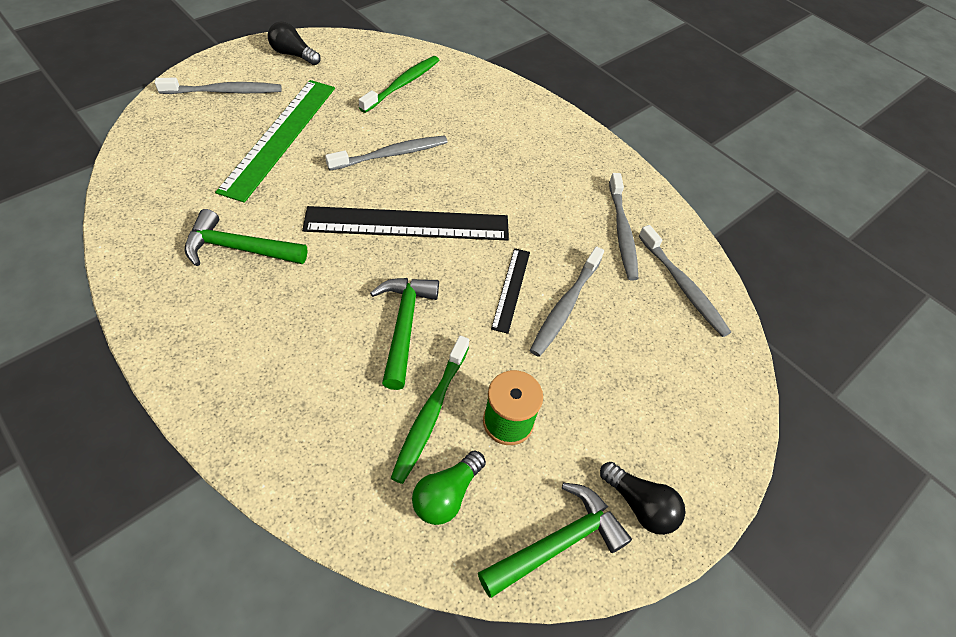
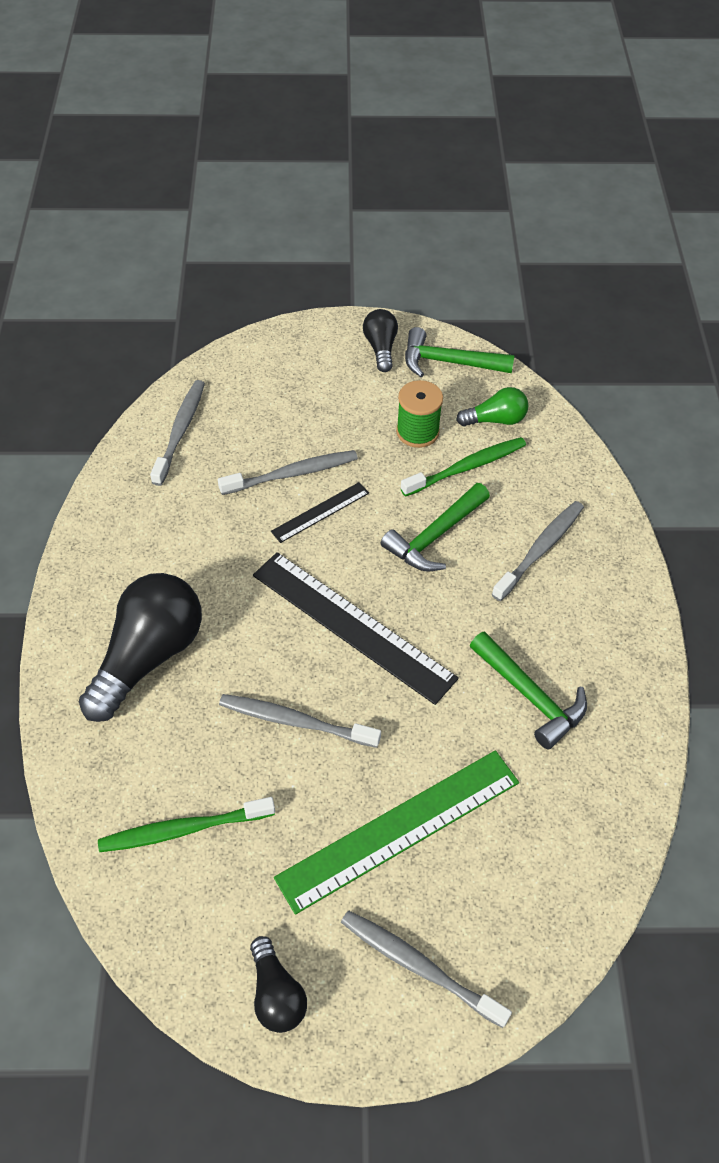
camera: 135 degrees left, 0 degrees up
(513, 141) = (148, 656): none -> black light bulb
(622, 232) = (168, 499): grey toothbrush -> grey toothbrush (540, 549)

